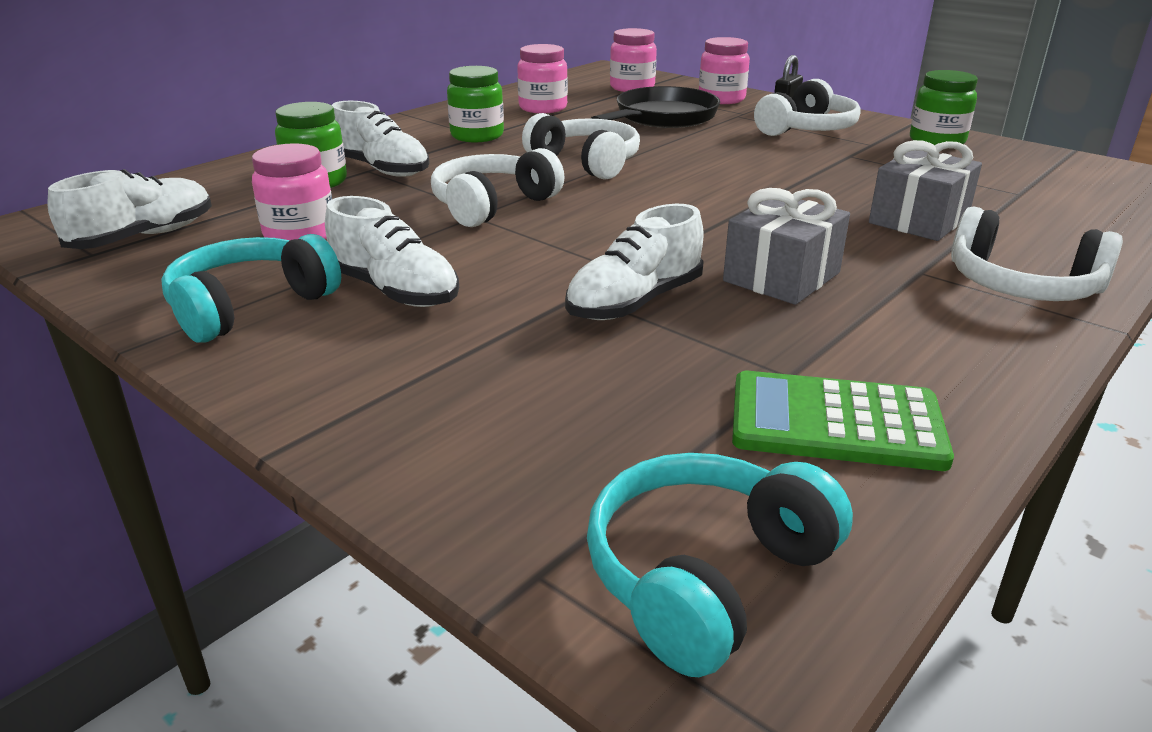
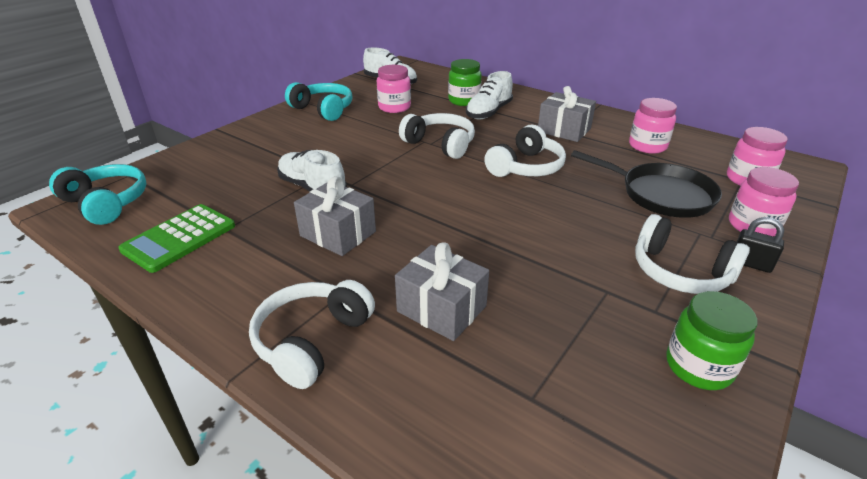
camera: 85 degrees right, 5 degrees up
(394, 291) = (333, 133): white shoe -> none
(477, 136) = (564, 130): green jar -> grey gift
(835, 422) = (179, 238): green calculator -> green calculator turned 150 degrees counterclockwise

